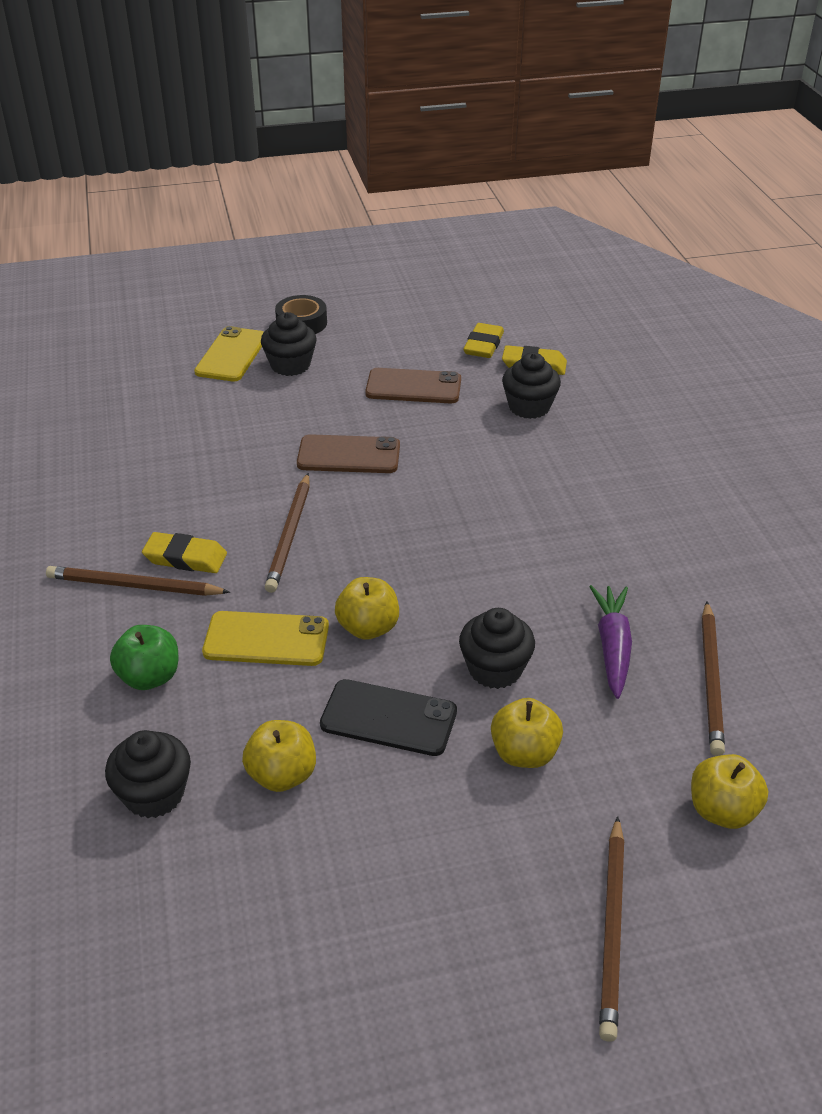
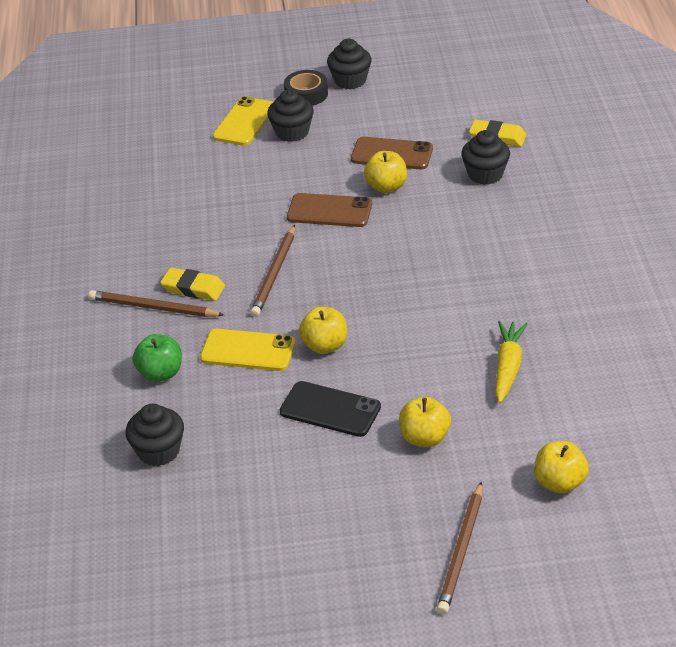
camera: 10 degrees right, 0 degrees up
(282, 775) = (249, 443): yellow apple -> yellow apple (386, 187)
(483, 345) = (458, 118): yellow eraser -> none
(495, 669) = (415, 379): black cupcake -> black cupcake (350, 80)
(612, 647) = (508, 367): purple carrot -> yellow carrot
(711, 680) = (577, 394): brown pencil -> none

